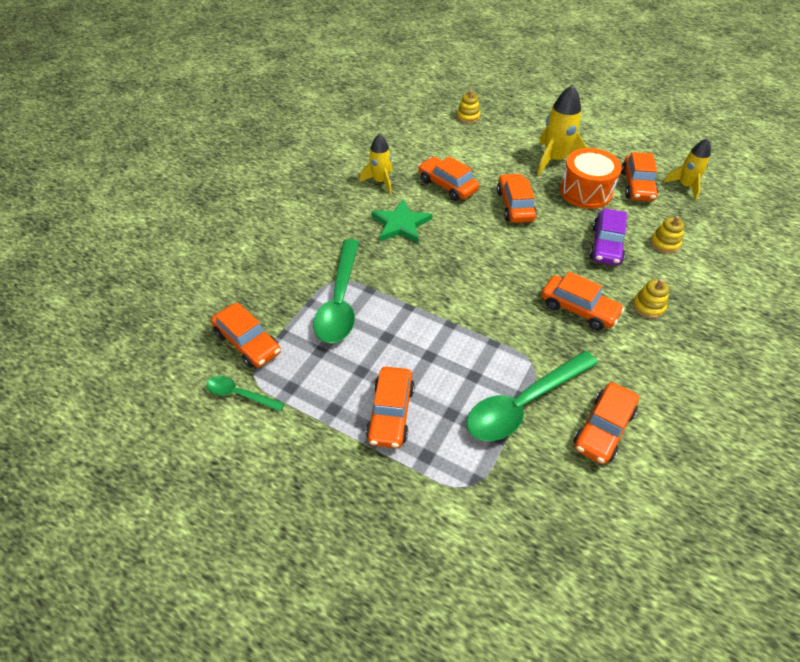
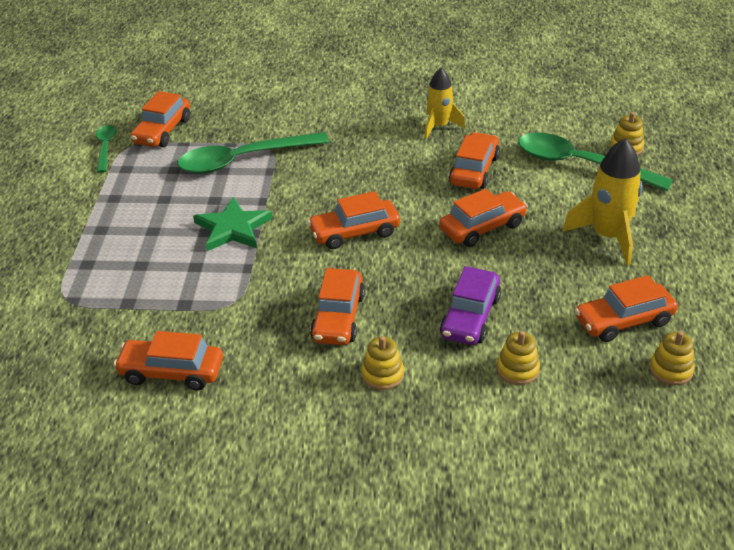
camera: 65 degrees right, 10 degrees down
(390, 413) = (124, 230): orange car -> orange car (354, 232)
(401, 224) = (380, 160): green star -> green star (233, 228)
(523, 404) = (177, 308): green spoon -> green spoon (581, 165)
(585, 191) = (564, 277): orange drum -> none
(606, 245) = (470, 317): purple car -> purple car turned 60 degrees counterclockwise
(685, 186) = (671, 370): yellow rocket -> yellow stacking toy

